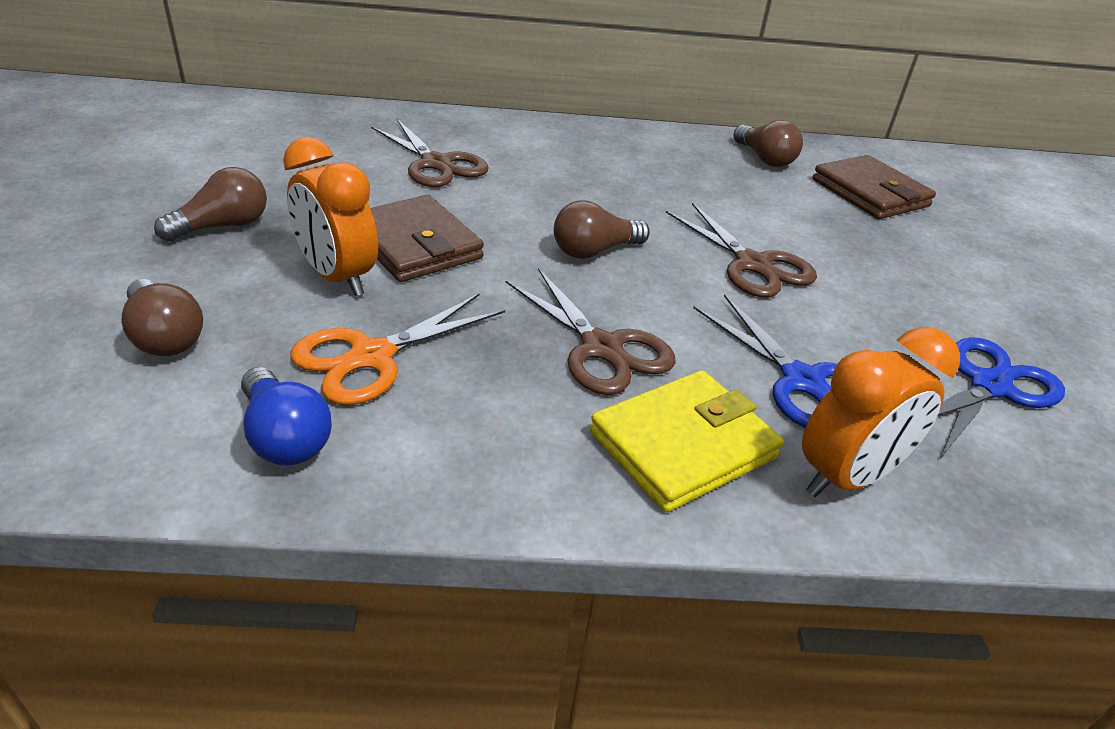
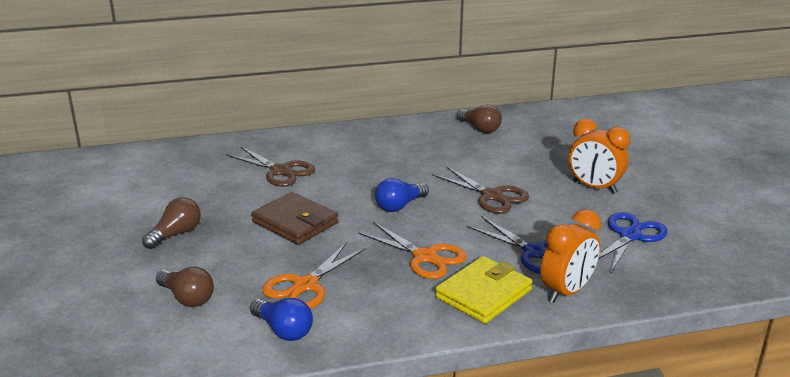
camera: 10 degrees left, 10 degrees down
(338, 278) = (262, 249): orange clock -> orange clock (594, 187)
(594, 251) = (399, 206): brown light bulb -> blue light bulb
(602, 348) = (425, 257): brown scissors -> orange scissors
(870, 193) = (548, 139): brown wallet -> none

